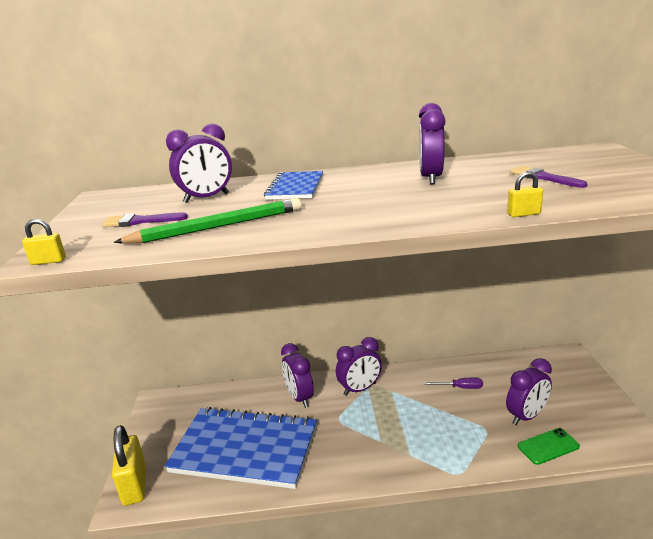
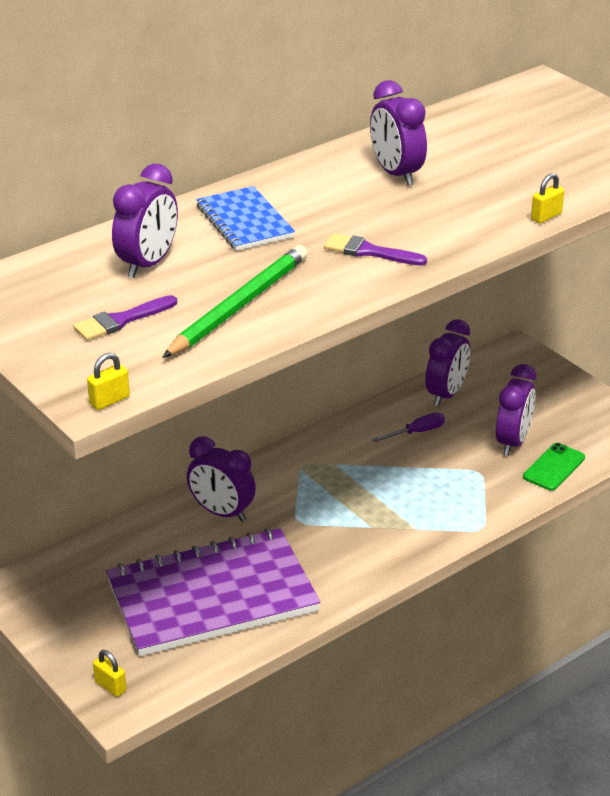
camera: 35 degrees left, 10 degrees up
(134, 485) = (110, 686): yellow padlock -> yellow padlock, size x0.47
(245, 449) = (212, 596): blue notebook -> purple notebook
(360, 389) = (293, 475): purple clock -> purple clock (446, 394)
(543, 177) = (520, 152): purple brush -> purple brush (369, 251)

